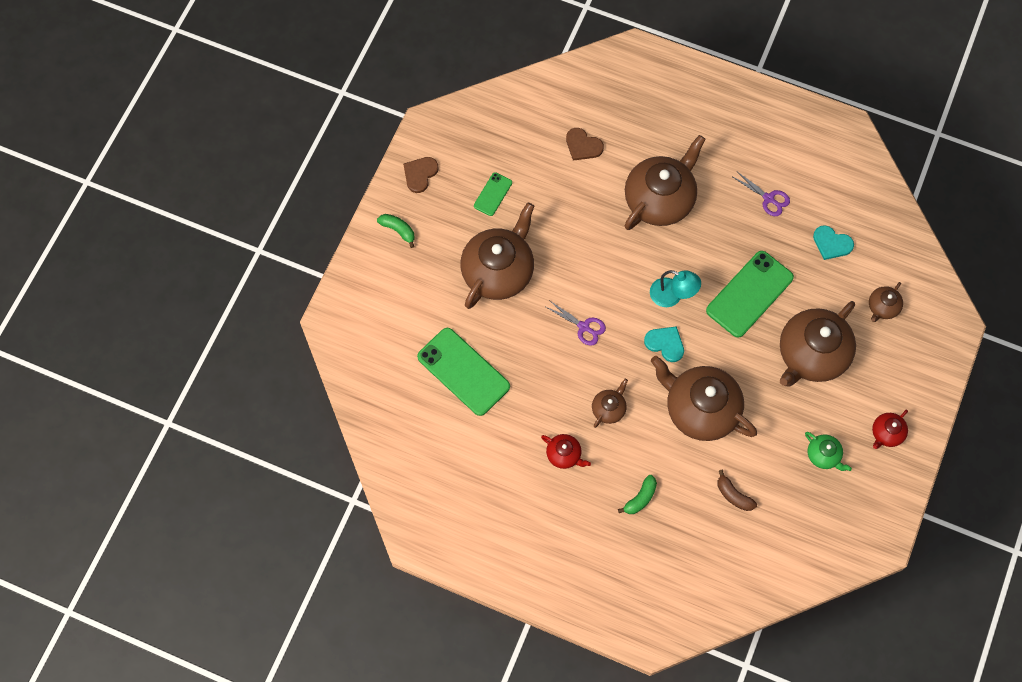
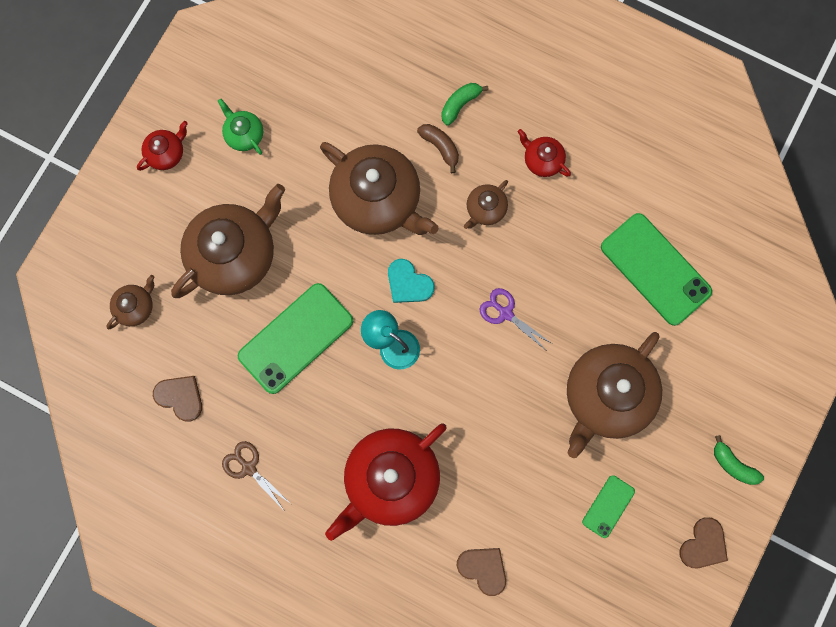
camera: 175 degrees left, 10 degrees up
(660, 199) = (390, 479): brown teapot -> red teapot
(733, 495) = (354, 99): brown banana -> brown banana (440, 147)
(768, 198) = (249, 468): purple scissors -> brown scissors
(831, 243) = (180, 397): turquoise heart -> brown heart

